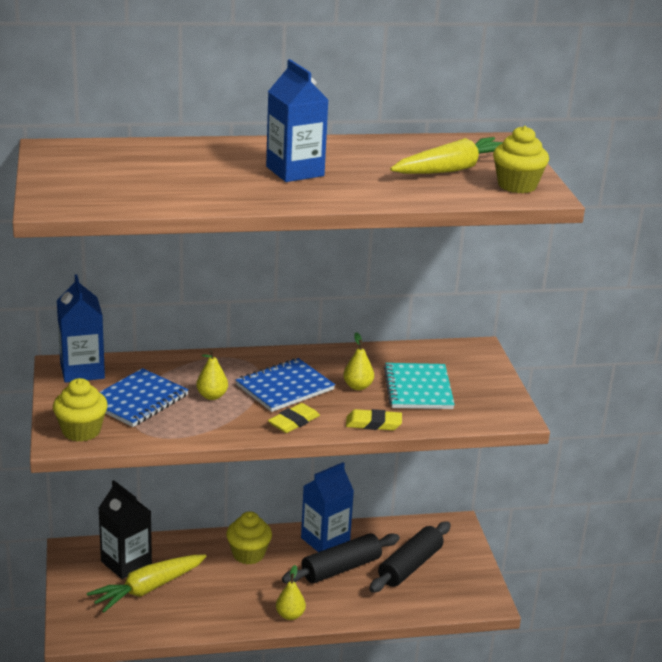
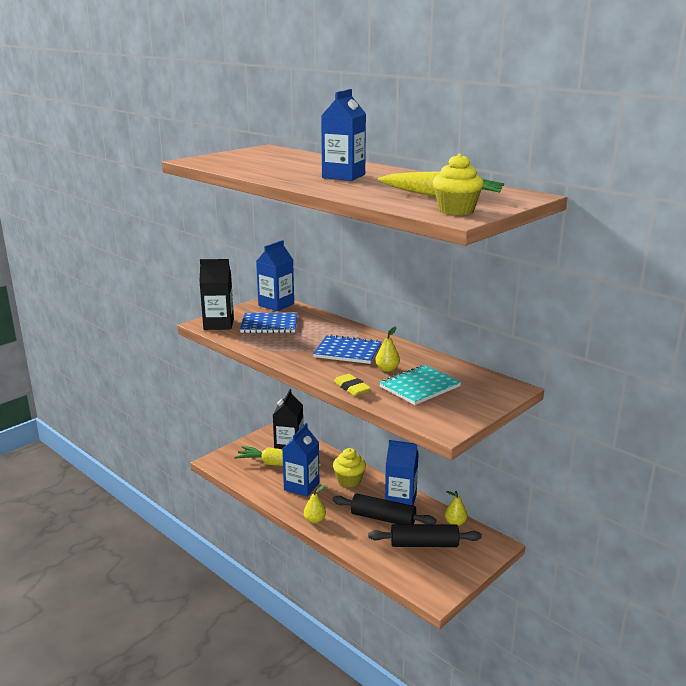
camera: 55 degrees right, 5 degrees down
(81, 431) = (218, 324): yellow cupcake -> black carton
(212, 396) = (304, 338): yellow pear -> yellow pear (455, 523)
(216, 593) = (301, 486): none -> blue carton
(293, 422) = (314, 366): yellow eraser -> none

